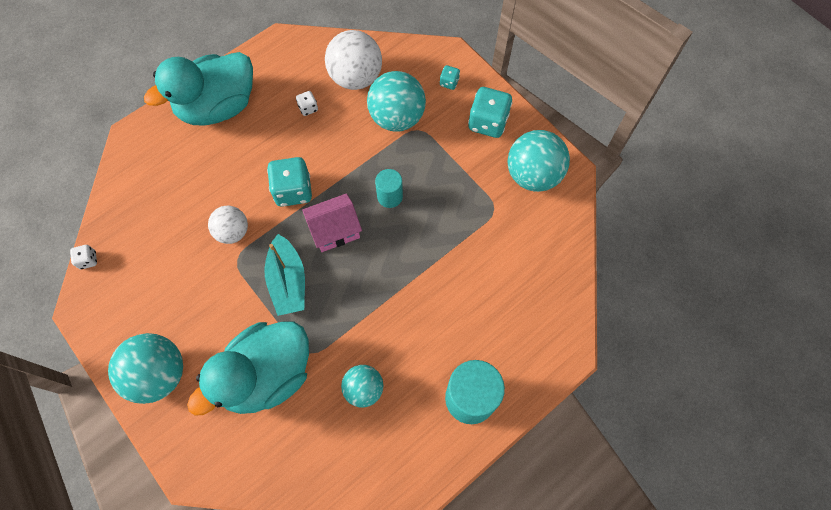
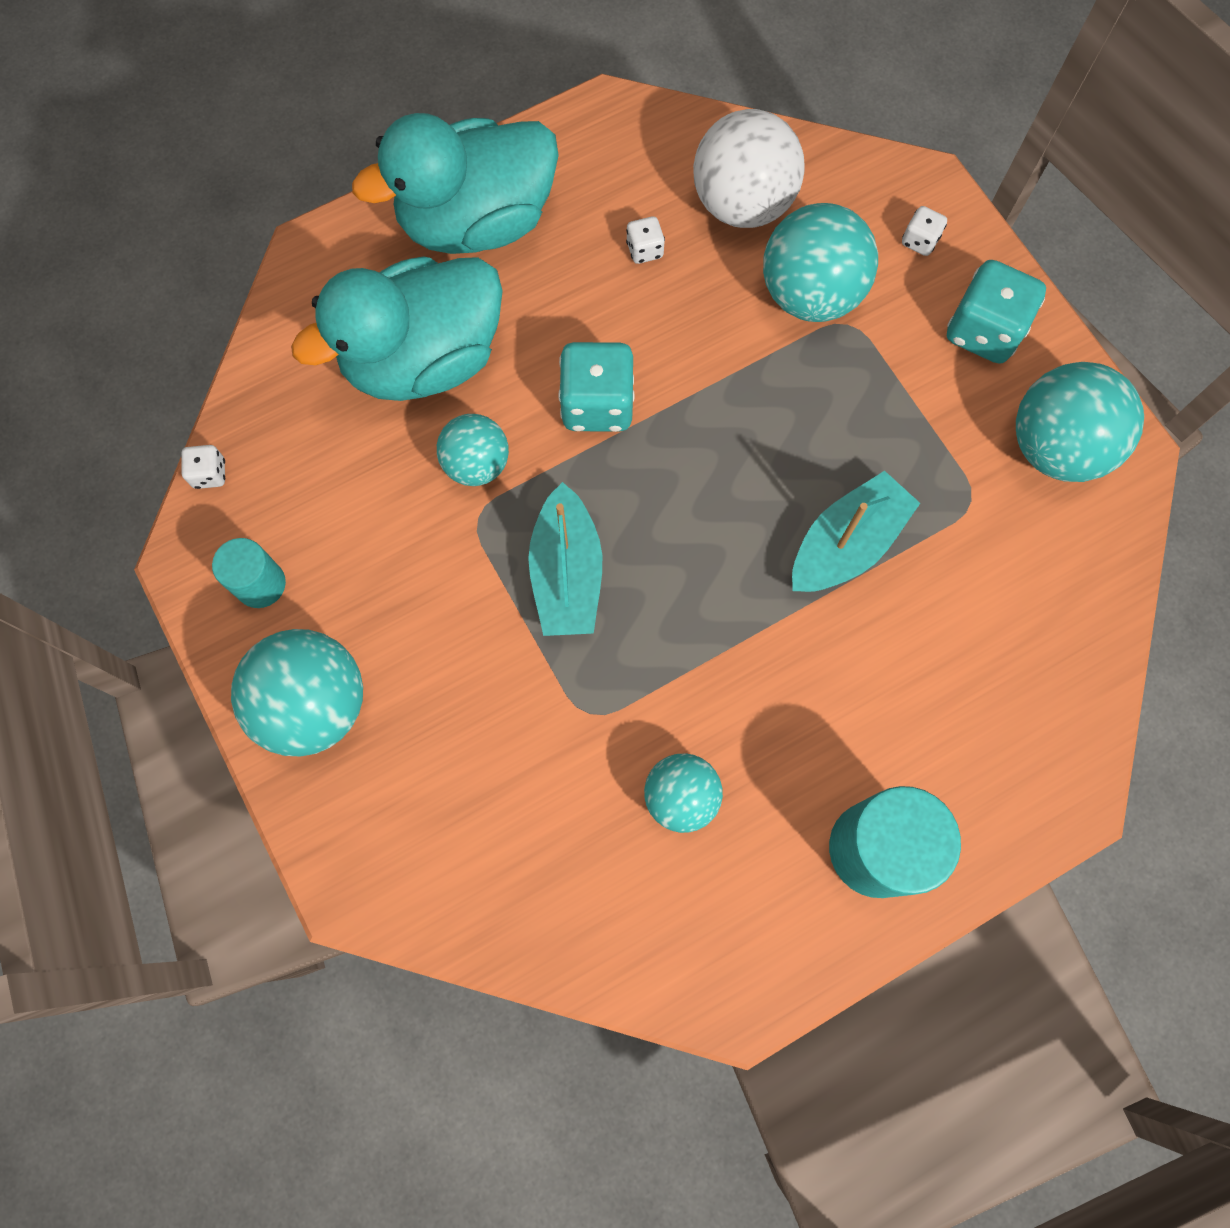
camera: 10 degrees right, 5 degrees up
(233, 232) = (476, 464): white ball -> turquoise ball
(267, 375) = (507, 740): turquoise duck -> turquoise duck (423, 359)
(335, 230) = (665, 492): pink house -> none
(390, 196) = (776, 444): turquoise cylinder -> turquoise cylinder (260, 584)
(433, 242) = (846, 544): none -> turquoise boat
(449, 83) = (919, 241): turquoise dice -> white dice

